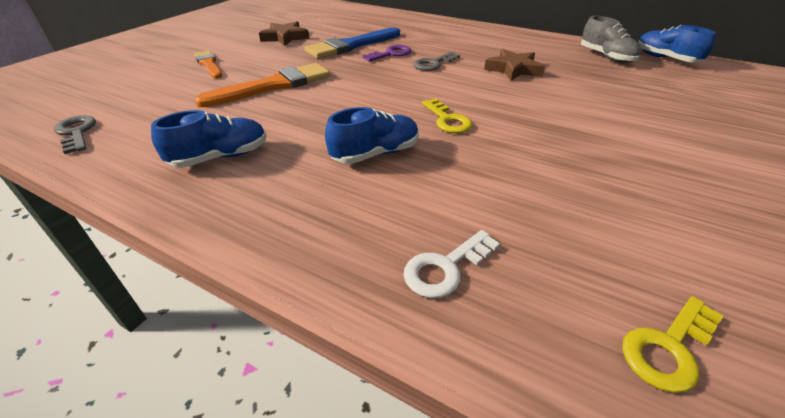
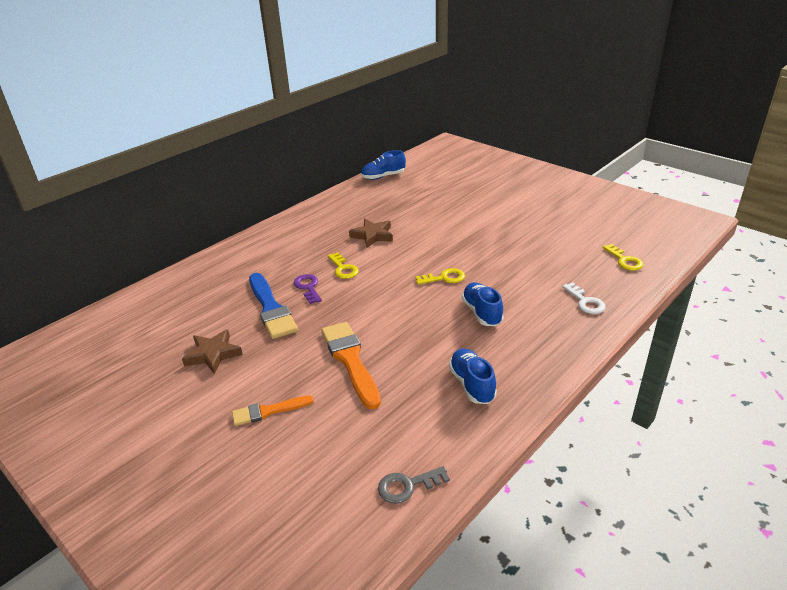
camera: 75 degrees left, 5 degrees down
(433, 64) = (343, 269): grey key -> yellow key
(606, 57) = (369, 195): grey shoe -> none

